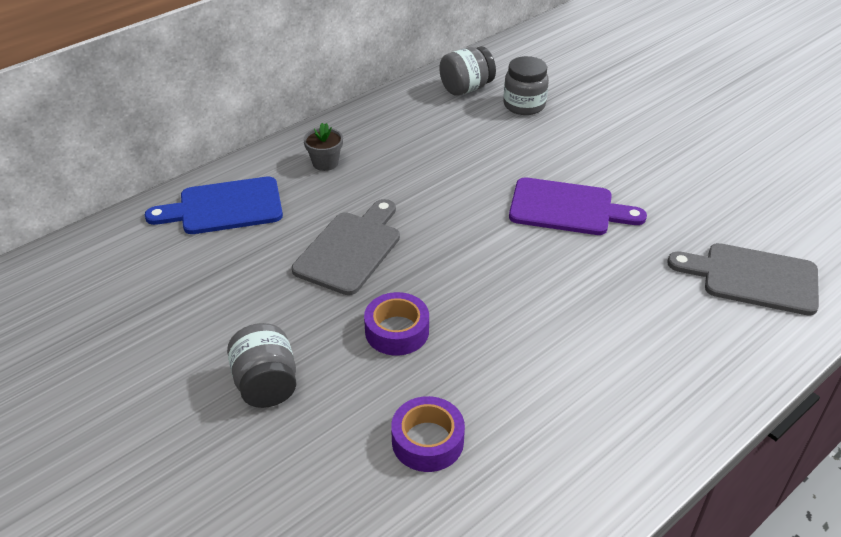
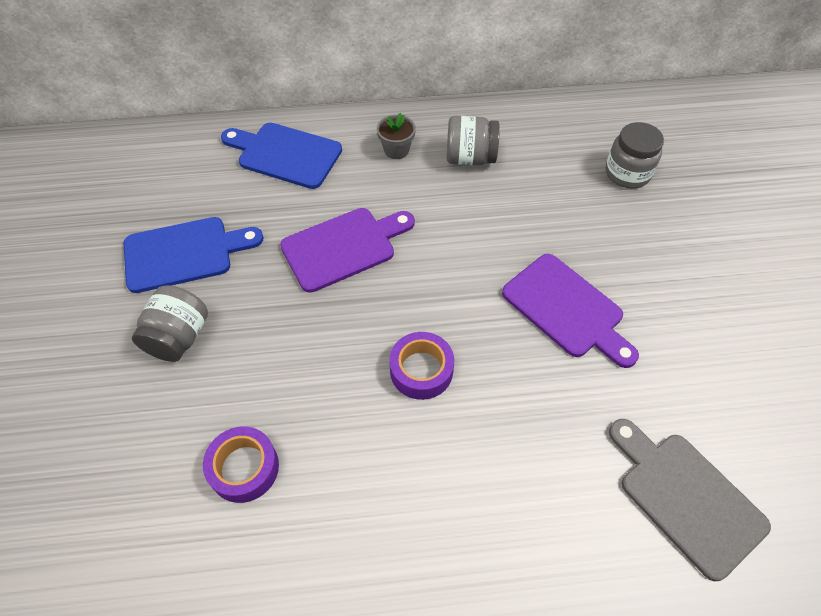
camera: 35 degrees right, 15 degrees up
(202, 322) = (184, 253): none -> blue cutting board
(350, 249) = (343, 247): grey cutting board -> purple cutting board
(397, 331) = (311, 348): purple tape -> purple tape (421, 370)
(466, 88) = (587, 129): grey jar -> grey jar (470, 158)

